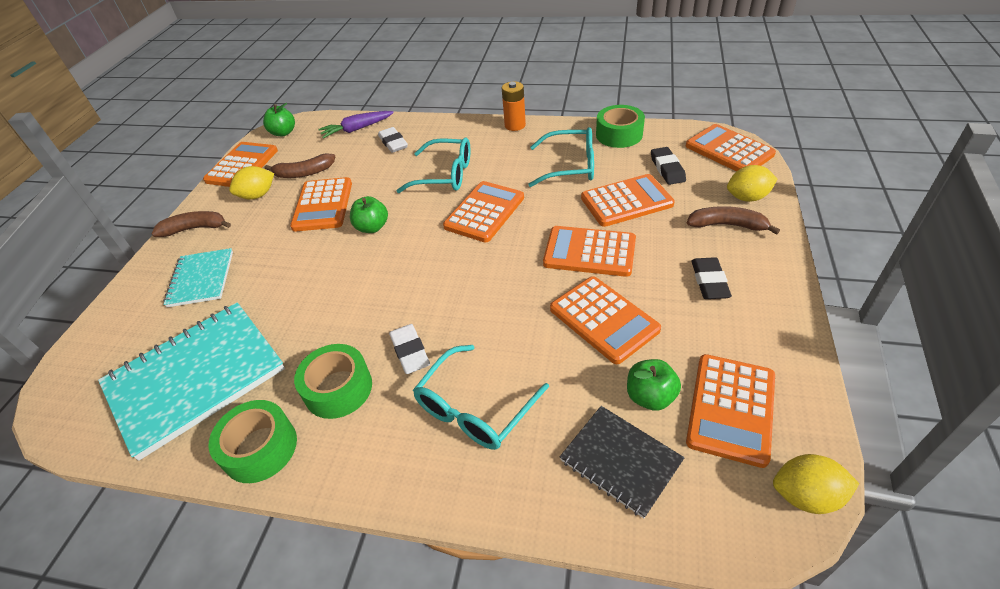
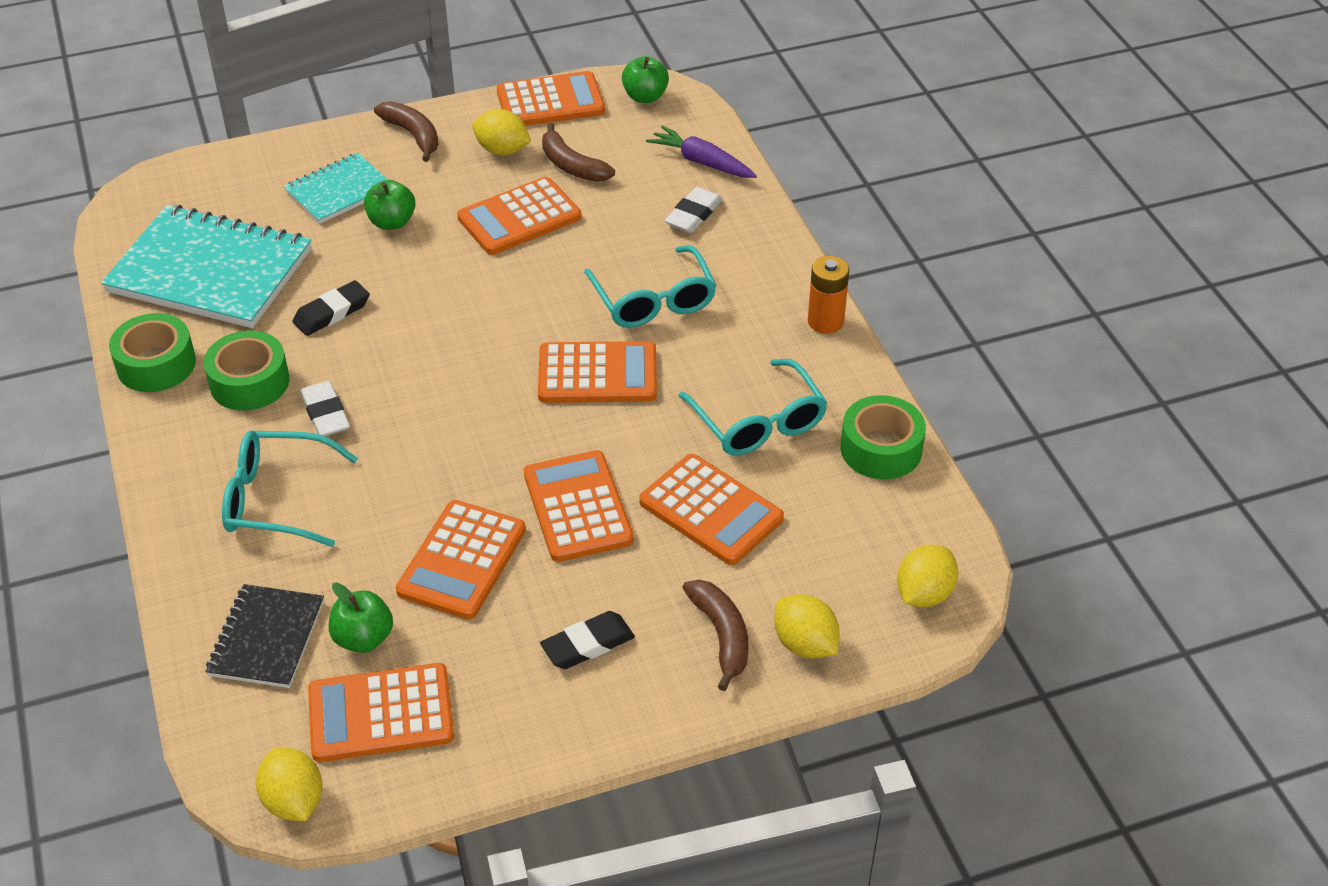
camera: 55 degrees right, 0 degrees up
(372, 227) = (505, 283): green apple -> green apple (392, 222)
(410, 351) = (325, 413): white eraser -> white eraser turned 60 degrees counterclockwise
(667, 169) = (822, 532): black eraser -> black eraser (332, 312)
(729, 150) = (924, 594): orange calculator -> yellow lemon

